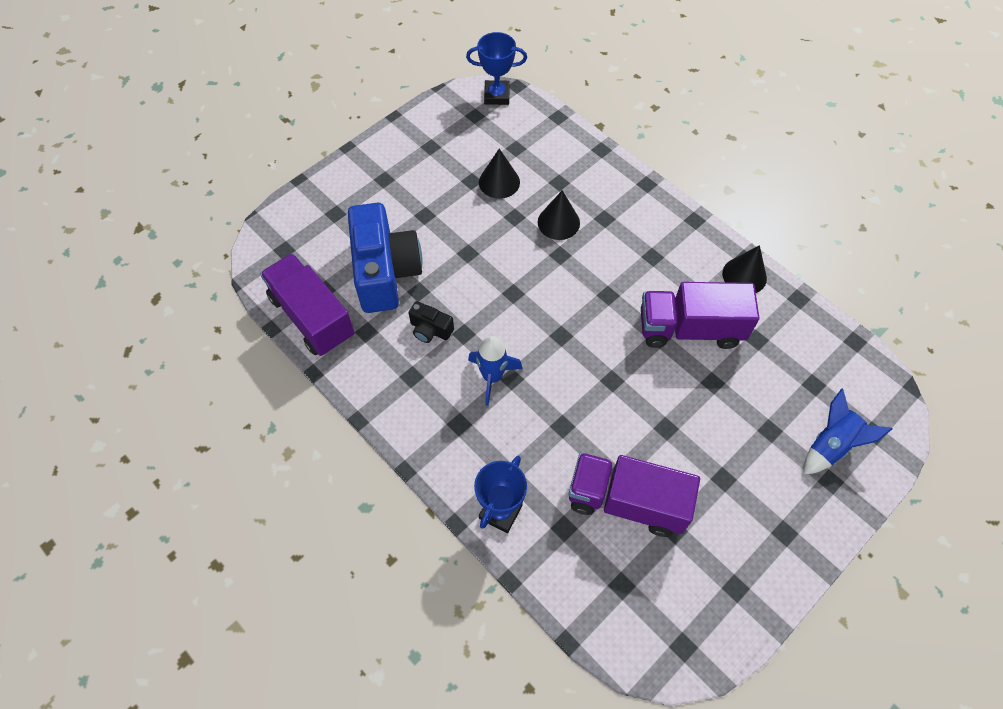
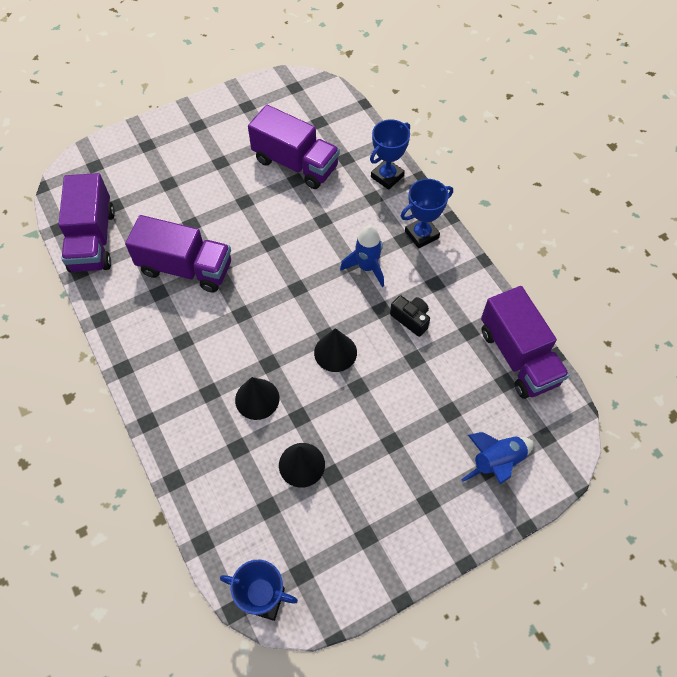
camera: 165 degrees left, 0 degrees up
(385, 272) = (443, 386): blue camera -> none
(438, 435) = (421, 234): none -> blue trophy
(744, 275) = (111, 302): black cone -> black cone (335, 352)
(808, 336) = (93, 240): none -> purple truck
(831, 445) = (131, 165): blue rocket -> blue rocket (496, 462)

